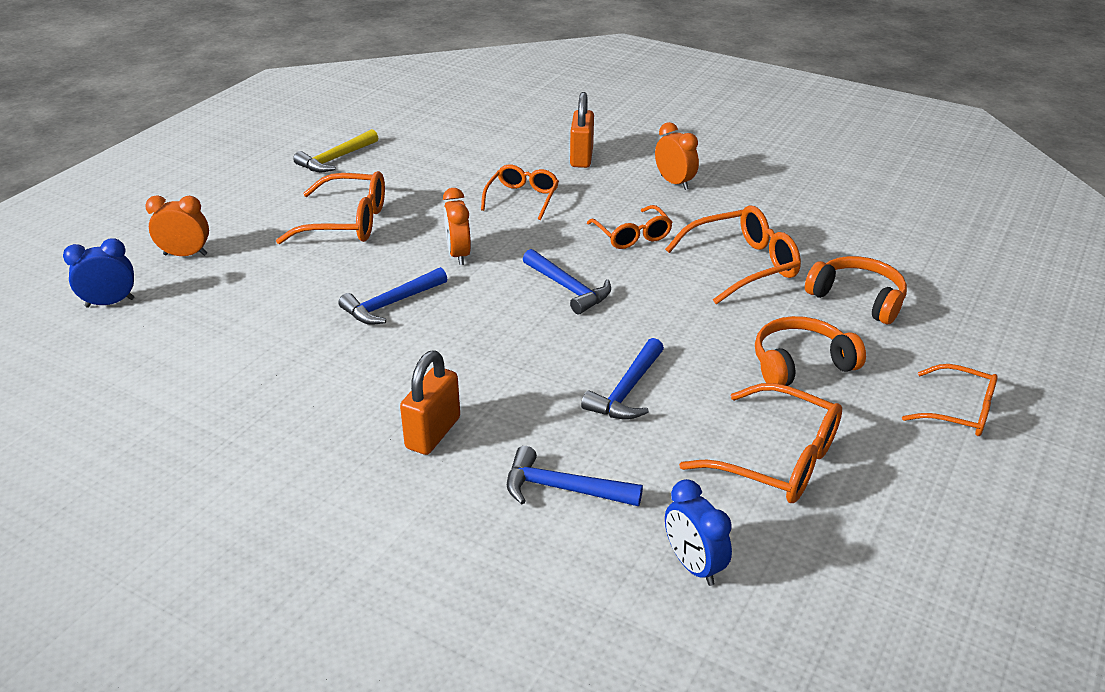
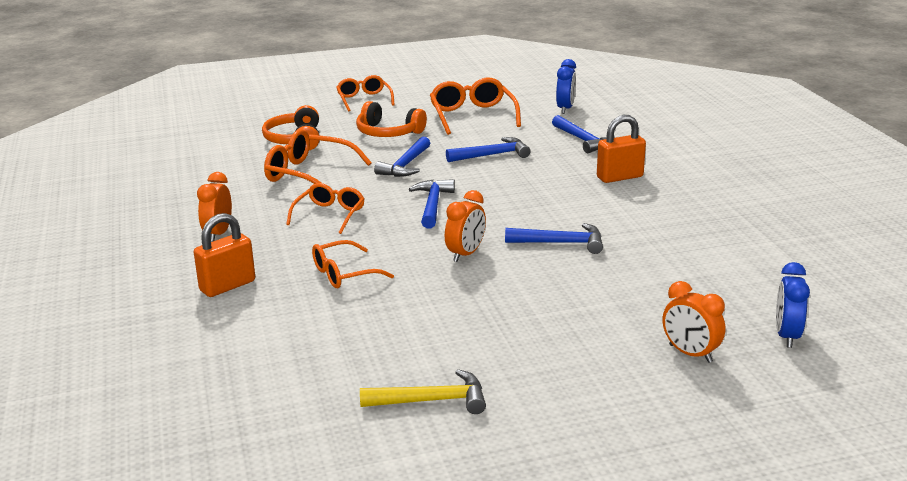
camera: 135 degrees left, 10 degrees down
(110, 303) = (787, 336): blue clock -> blue clock turned 75 degrees clockwise
(347, 222) = (513, 319): orange glasses -> none
(683, 323) = (405, 165): none -> blue hammer

